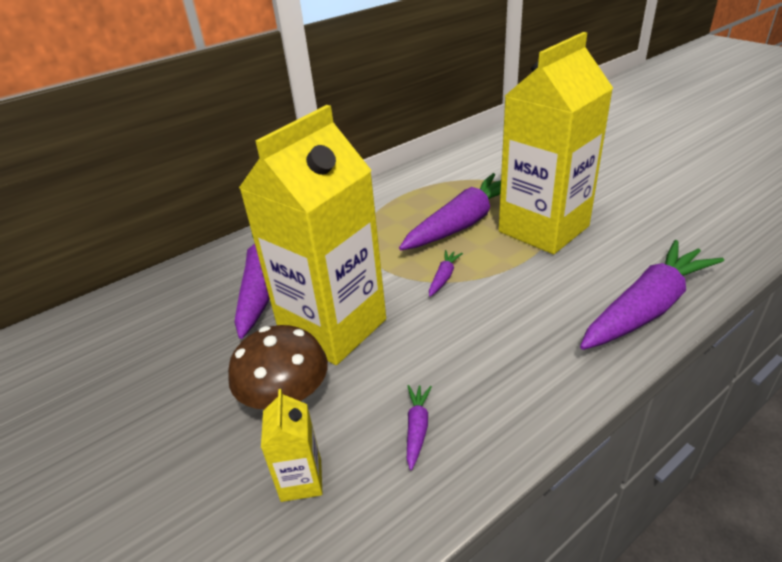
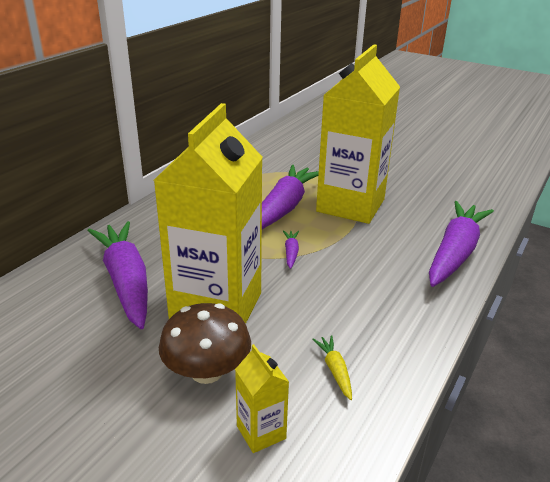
camera: 25 degrees left, 5 degrees down
(417, 428) = (335, 370): purple carrot -> yellow carrot

